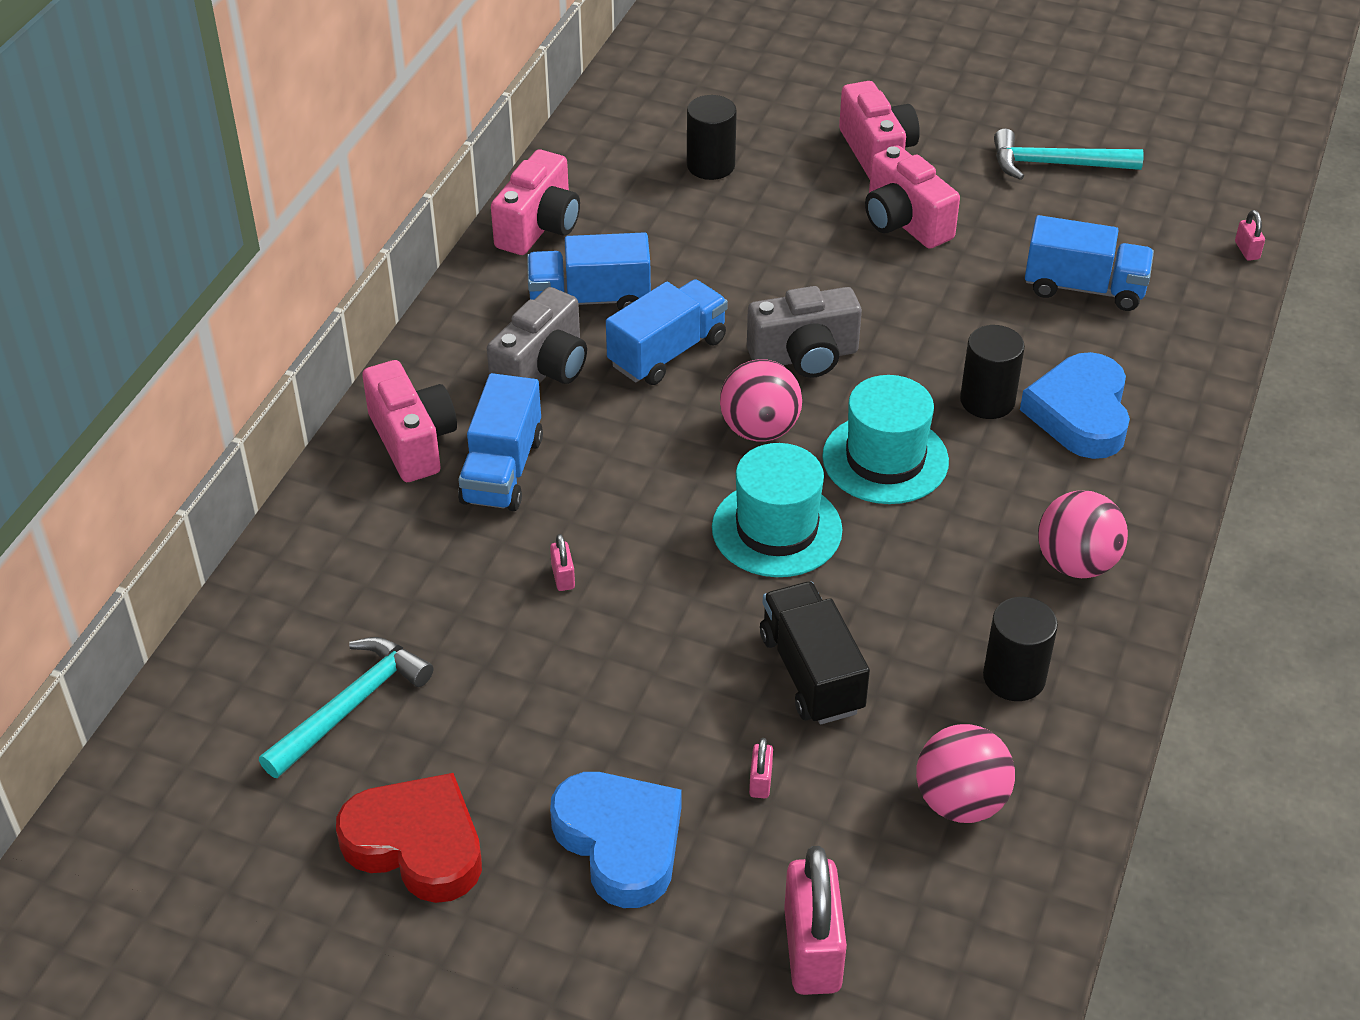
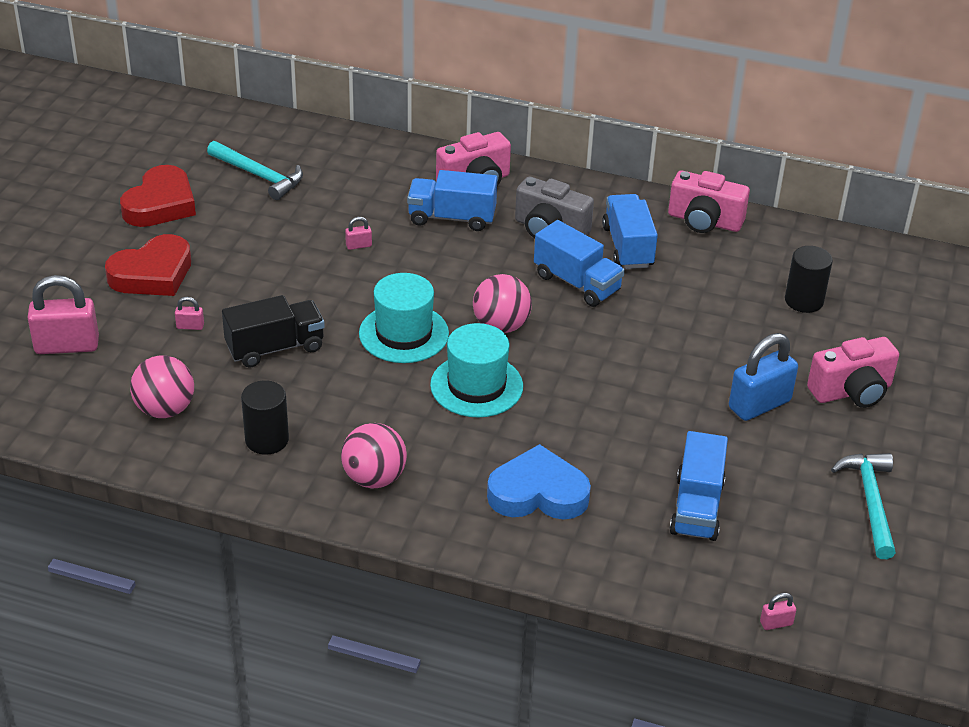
camera: 85 degrees right, 5 degrees down
(620, 842) = (152, 274): blue heart -> red heart
(804, 356) = (582, 348): grey camera -> none
(904, 222) = (759, 404): pink camera -> blue padlock
(987, 401) = (546, 441): black cylinder -> none

